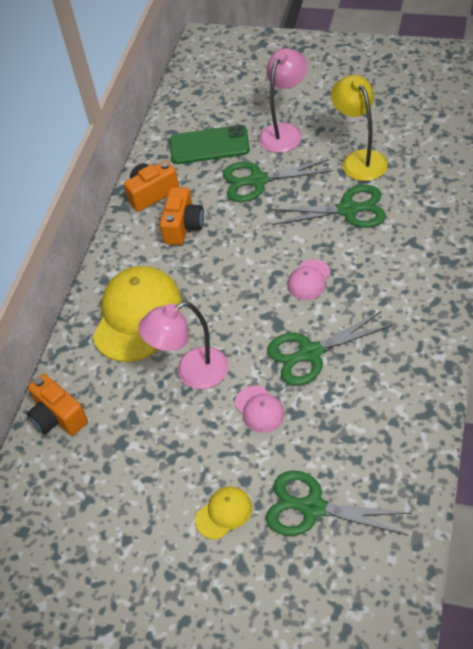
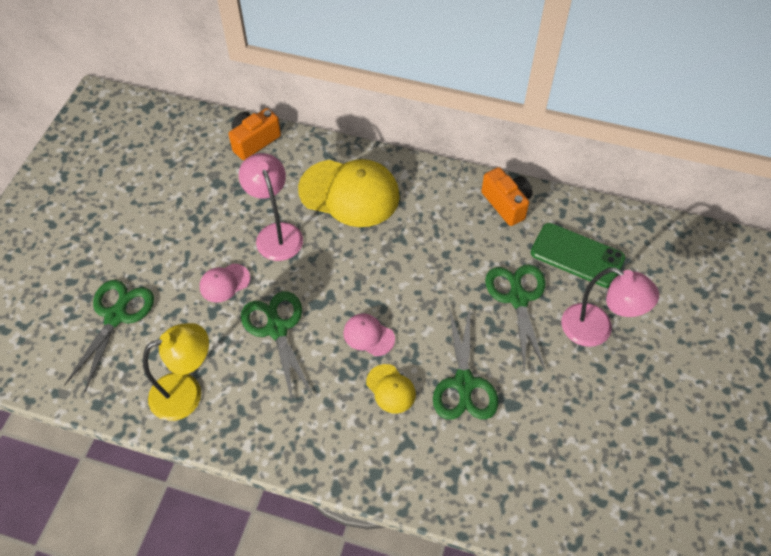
camera: 85 degrees right, 5 degrees up
(183, 226) = (457, 230): orange camera -> none
(209, 145) = (577, 255): green phone -> green phone turned 60 degrees counterclockwise
(224, 513) = (131, 252): yellow cap -> yellow cap (391, 389)
(360, 159) = (545, 405): yellow lamp -> yellow lamp (187, 392)

